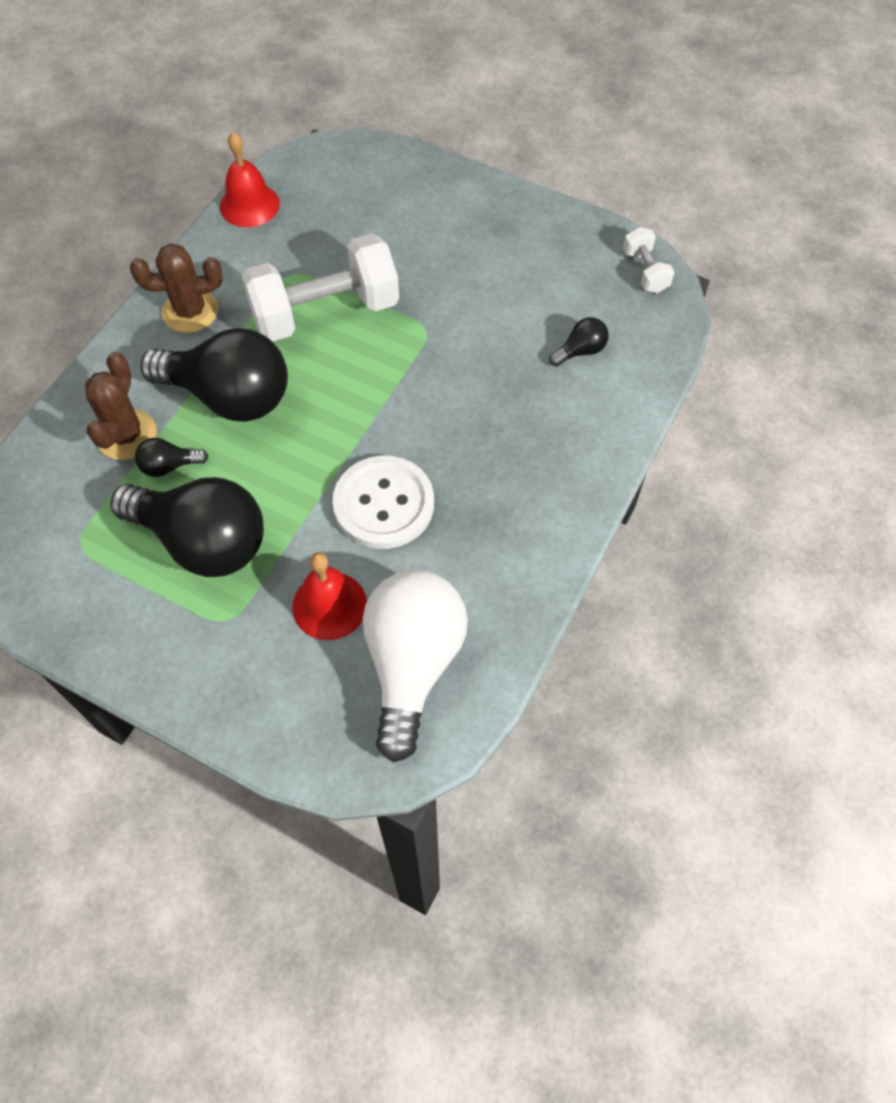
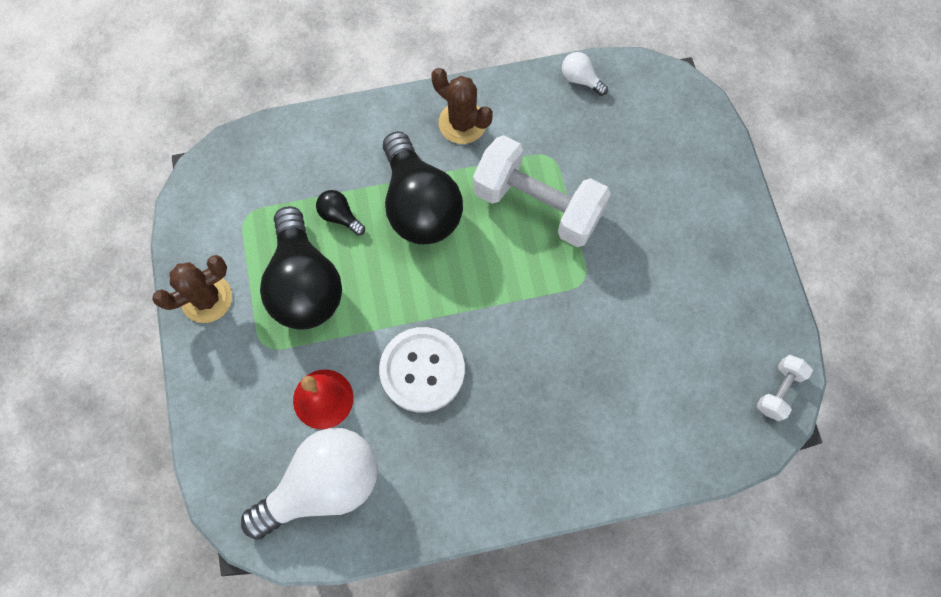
camera: 50 degrees right, 10 degrees up
(126, 435) = (340, 172): brown cactus -> brown cactus (207, 298)
(249, 205) = (580, 79): red bell -> white light bulb
(580, 351) = (661, 400): black light bulb -> none

